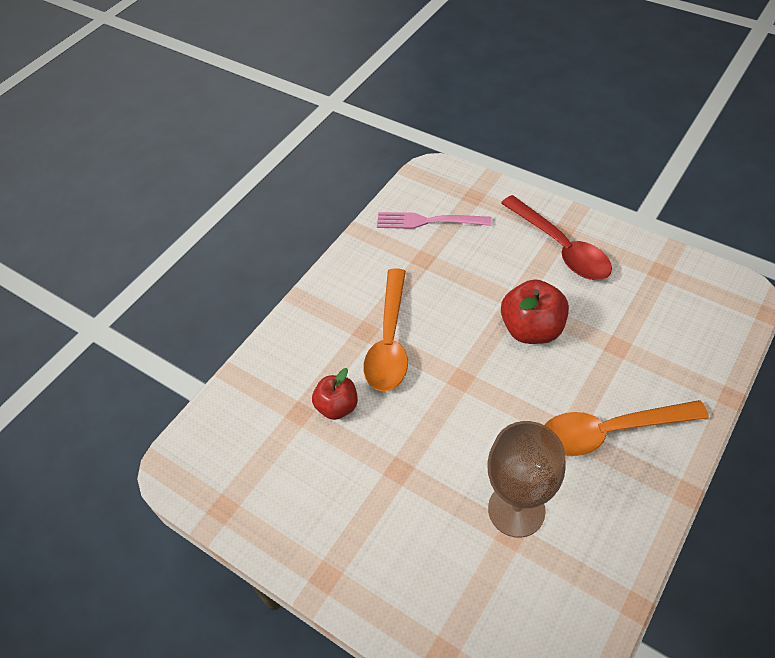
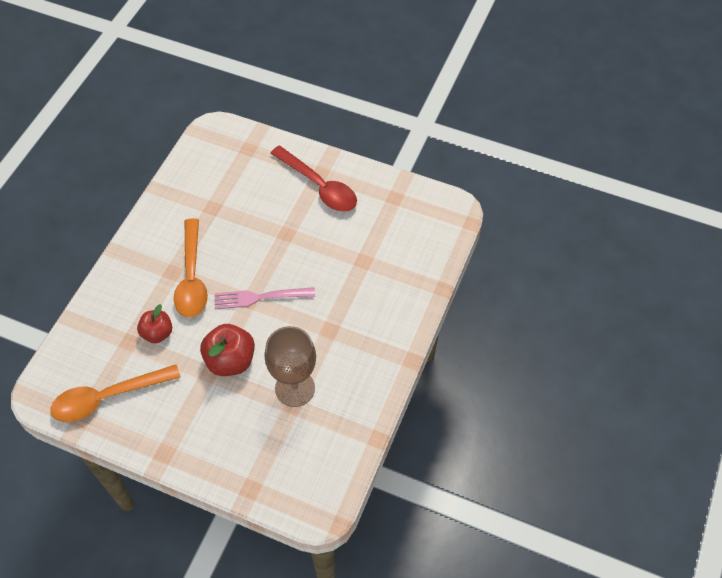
camera: 15 degrees left, 5 degrees up
(428, 221) = (213, 174): pink fork -> pink fork (260, 297)
(531, 329) = (300, 255): red apple -> red apple (230, 360)
(609, 431) = (358, 325): orange spoon -> orange spoon (107, 397)

